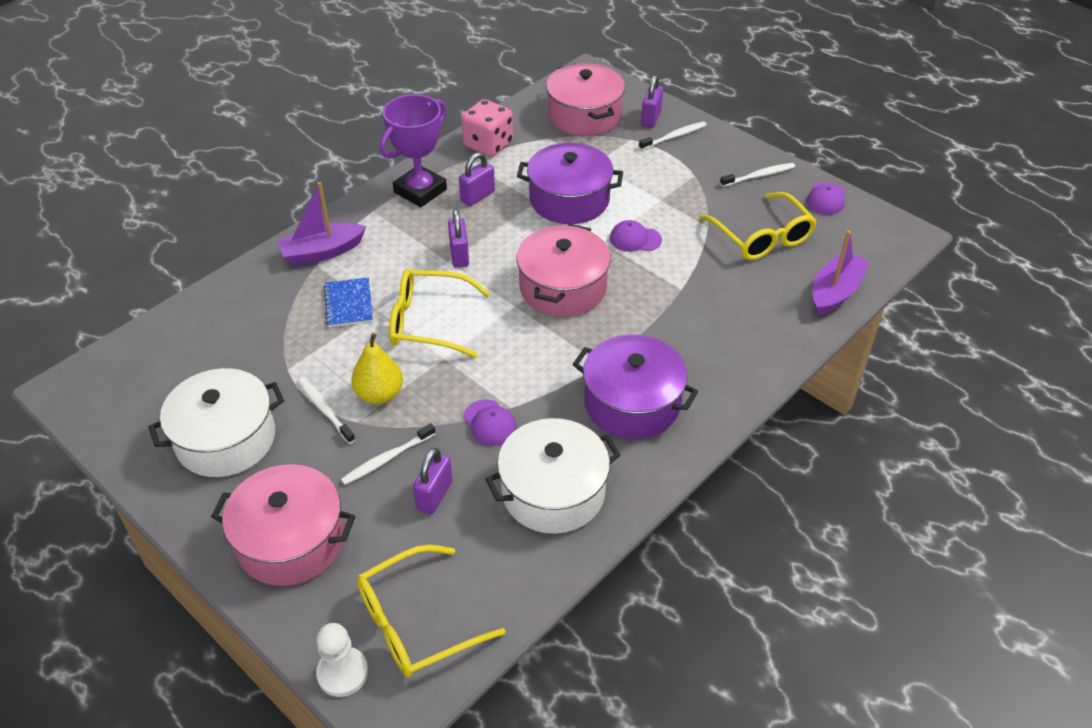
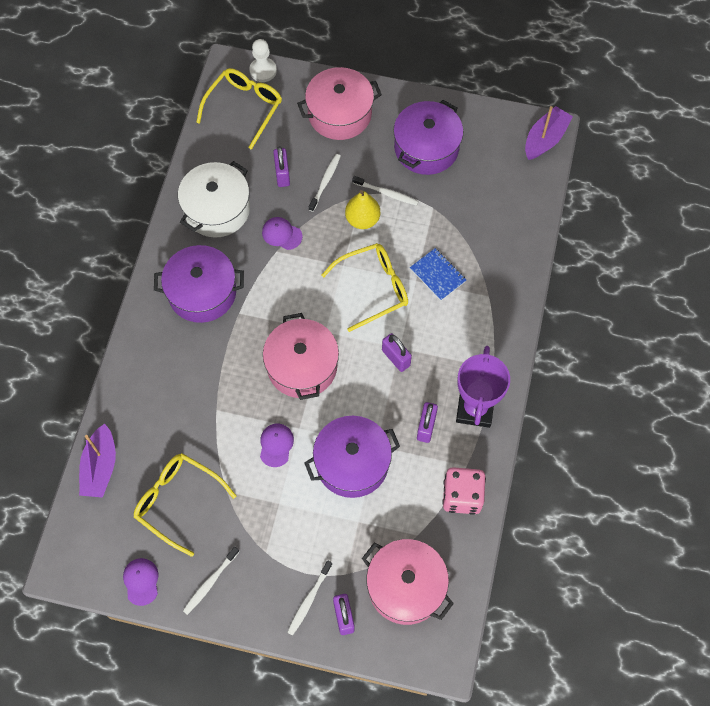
camera: 150 degrees right, 20 degrees up
(226, 439) = (426, 148): white pot -> purple pot
(322, 252) = (494, 309): purple boat -> purple boat (545, 139)
(635, 239) = (276, 445): purple cap -> purple cap turned 60 degrees counterclockwise

